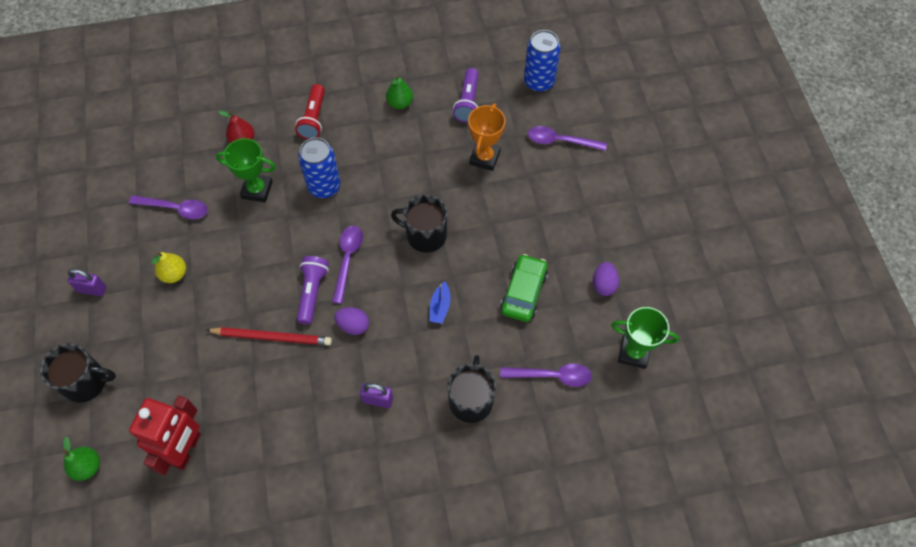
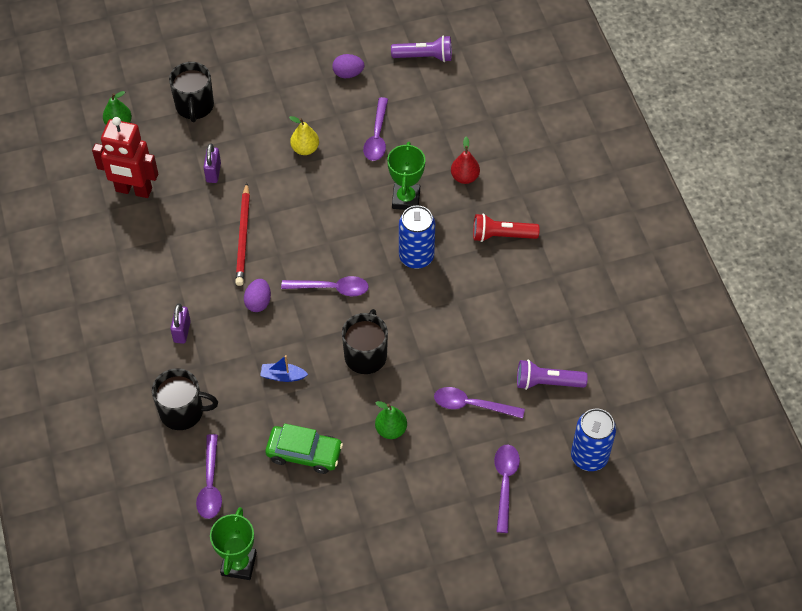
camera: 85 degrees right, 5 degrees down
(92, 289) = (285, 91): purple padlock -> purple padlock (213, 172)
(312, 292) = (293, 263): purple flashlight -> purple flashlight (424, 57)
(400, 103) = (535, 314): green pear -> green pear (391, 429)
(484, 158) = (471, 405): orange trophy -> purple spoon
(603, 284) = (318, 533): purple egg -> purple egg (348, 74)

